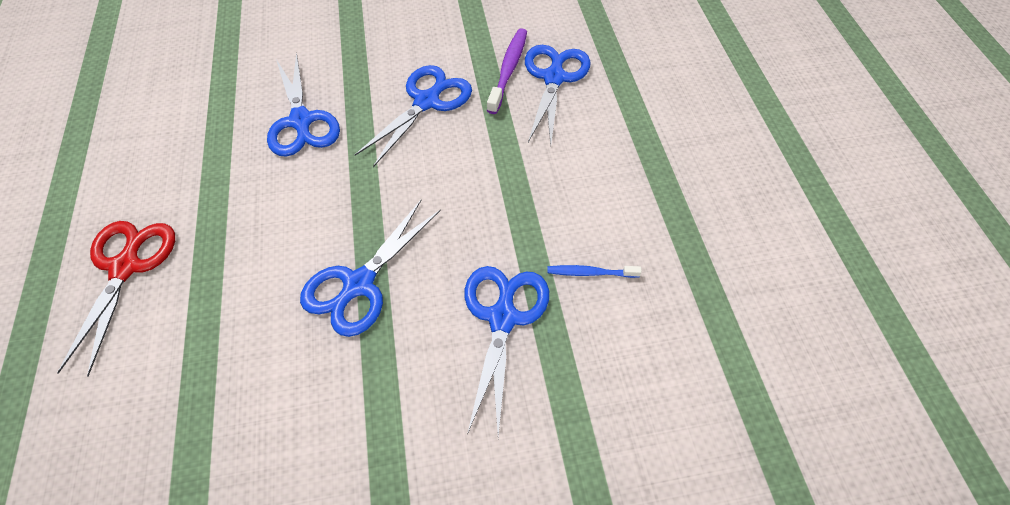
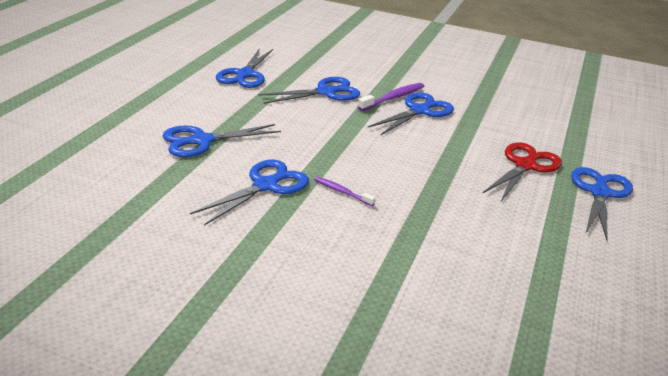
camera: 30 degrees right, 25 degrees down
(125, 267) = (97, 90): red scissors -> red scissors (525, 166)
(590, 273) = (342, 192): blue toothbrush -> purple toothbrush
(814, 115) = (599, 193): none -> blue scissors

